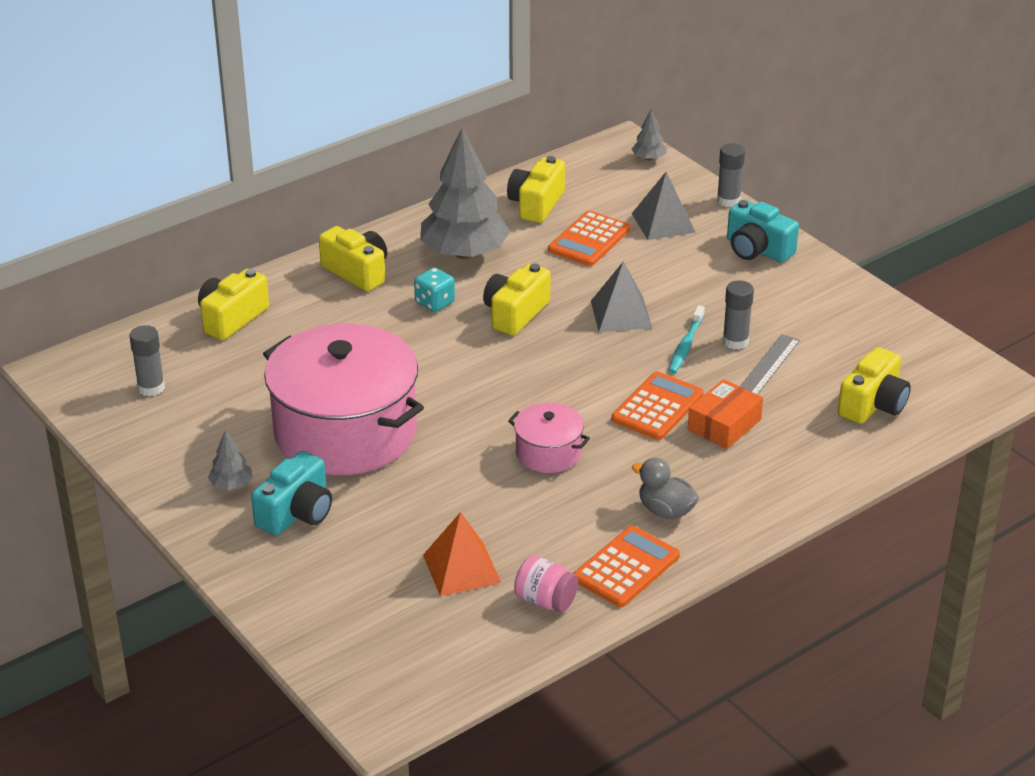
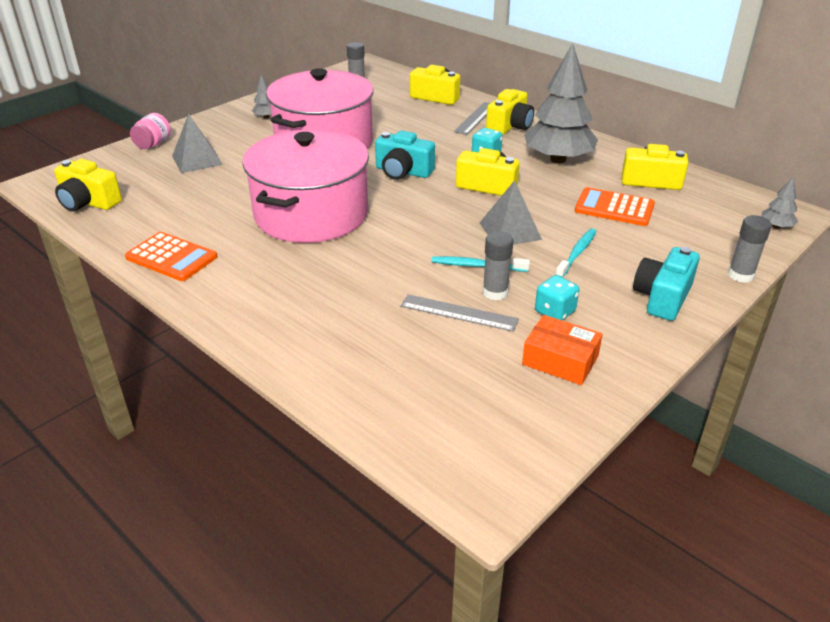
camera: 80 degrees right, 0 degrees up
(297, 513) = (239, 137): turquoise camera -> turquoise camera (403, 172)
(319, 295) = (475, 118): none -> grey ruler
(461, 568) = (179, 194): orange pyramid -> none
(545, 600) = (139, 227): pink jar -> pink jar (153, 144)
(548, 453) = (311, 214): pink pot -> pink pot, size x2.19
(657, 407) = (381, 257): orange calculator -> none
(663, 222) = (670, 241): grey pyramid -> grey pyramid (197, 160)
(665, 510) = (241, 270): grey duck -> none
(674, 281) = (577, 253): none -> turquoise toothbrush
(724, 425) = (363, 293): orange box -> orange box (560, 360)
(772, 312) = (554, 312): none -> turquoise dice
(873, 404) = (418, 386): yellow camera -> yellow camera (88, 202)

